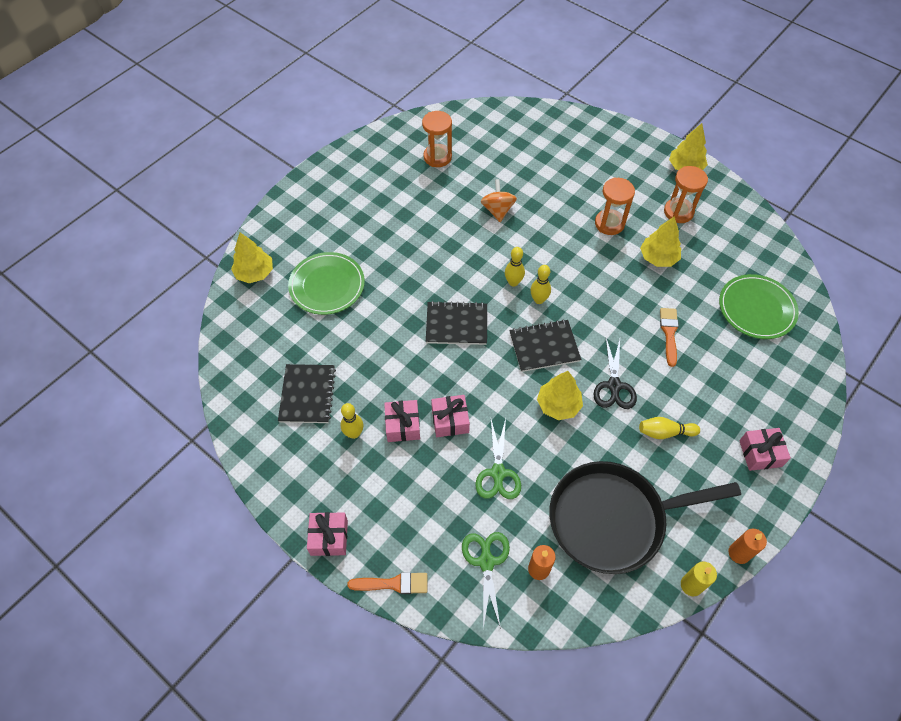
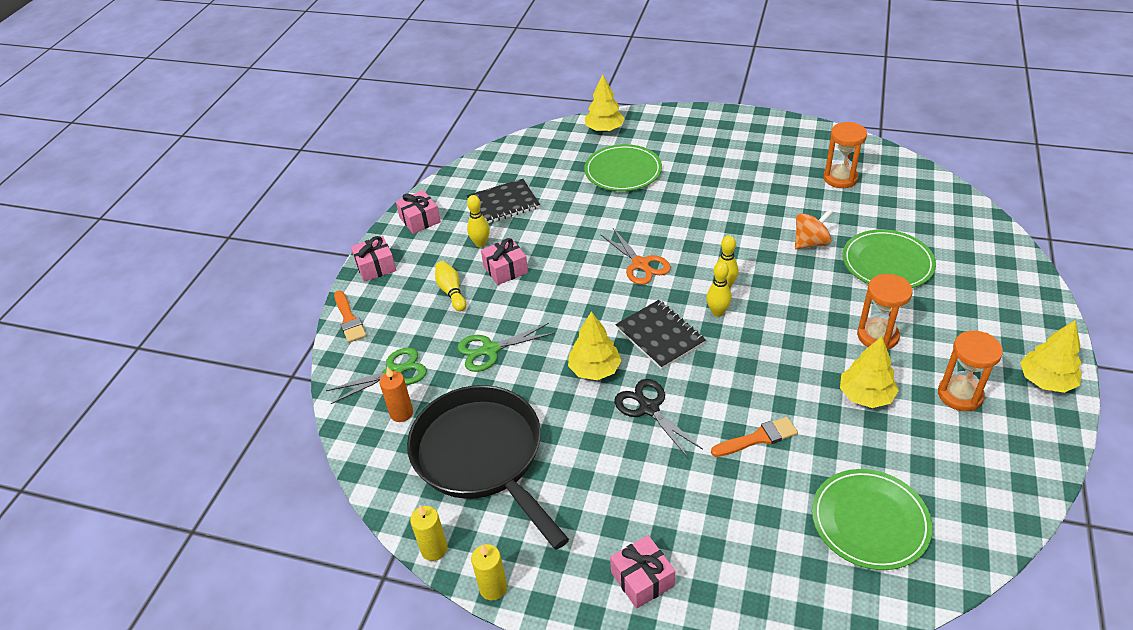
camera: 70 degrees right, 15 degrees down
(450, 420) = (529, 298): pink gift -> pink gift (420, 220)
(456, 324) = (640, 264): black notebook -> orange scissors
(543, 181) = (887, 263): none -> green plate
(614, 386) = (649, 408): black scissors -> black scissors turned 75 degrees clockwise
(665, 432) = (615, 472): yellow bowling pin -> yellow bowling pin (451, 292)
(739, 553) = (493, 588): orange candle -> yellow candle

